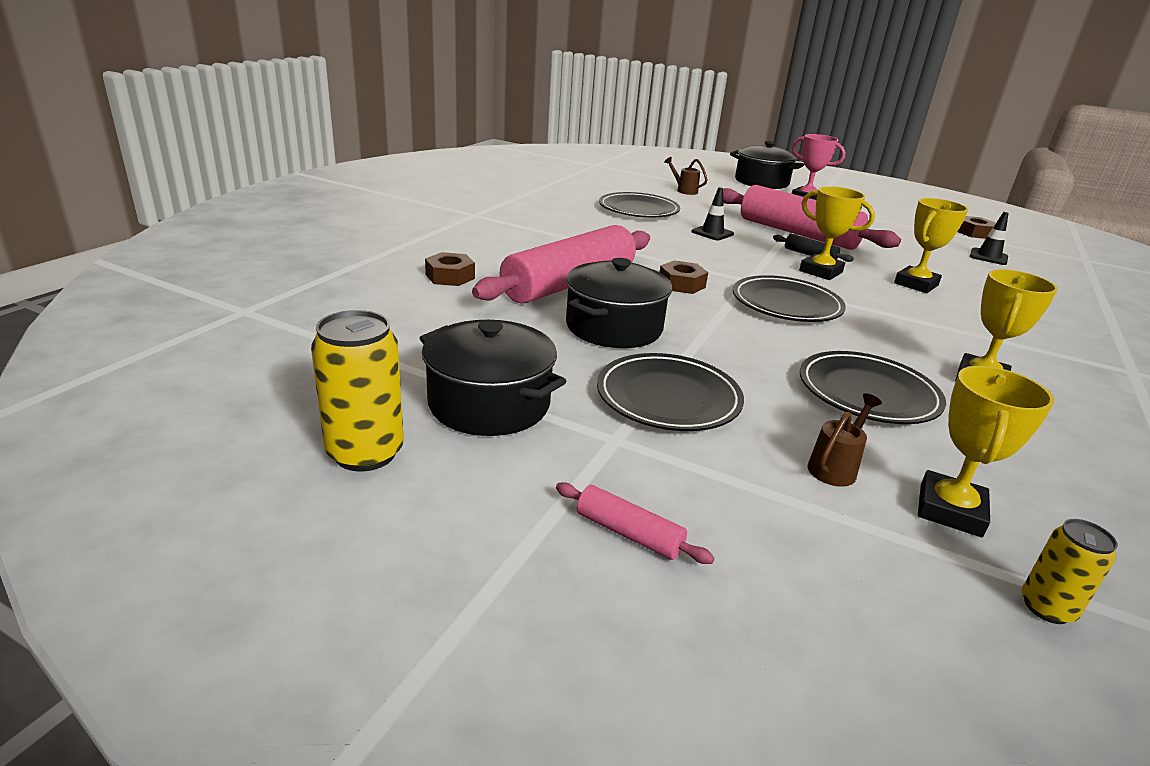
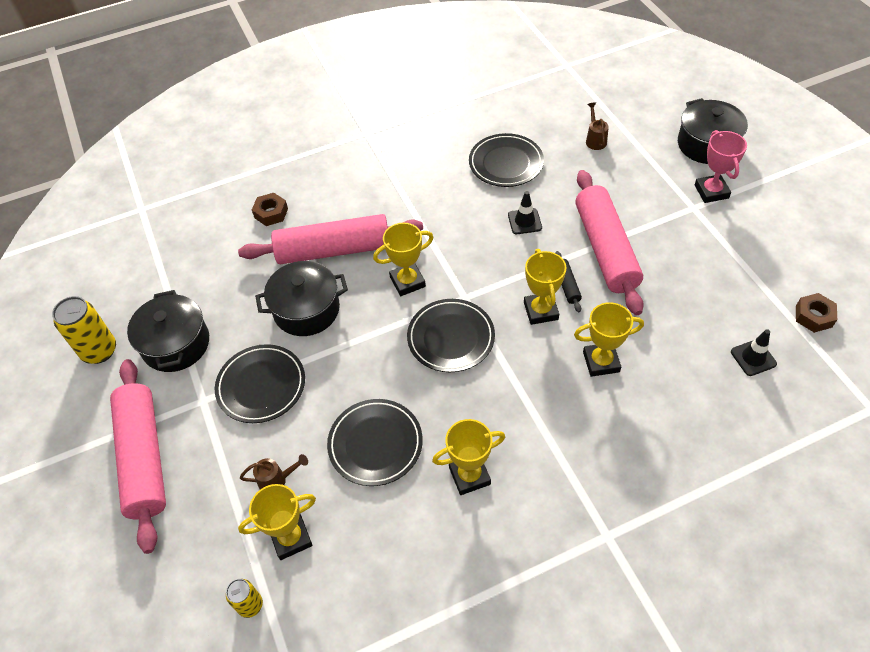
camera: 45 degrees right, 25 degrees up
(629, 533) = (144, 457): pink rolling pin -> pink rolling pin, size x2.49
(681, 284) = (407, 282): brown nut -> yellow trophy

